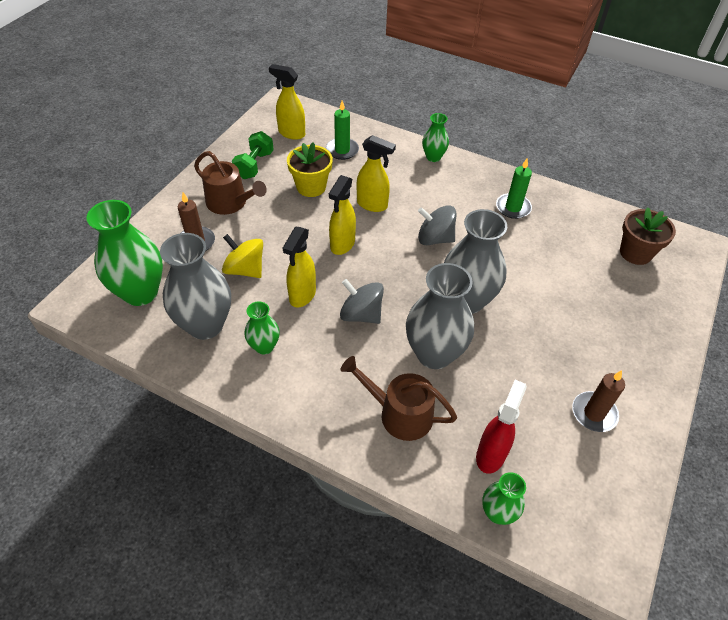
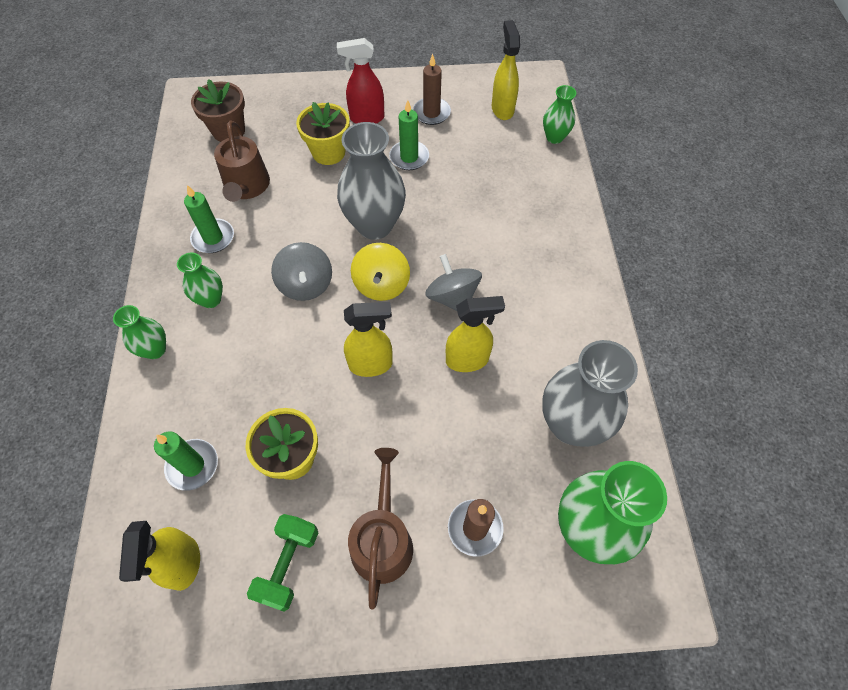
camera: 120 degrees left, 10 degrees up
(245, 269) = (475, 439): yellow spinning top -> yellow spinning top (381, 285)
(254, 165) = (288, 565): green dumbbell -> green dumbbell turned 60 degrees counterclockwise
(264, 346) = (550, 354): green vase -> green vase (211, 299)
(361, 314) = (452, 297): grey spinning top -> grey spinning top turned 150 degrees clockwise
(372, 205) = (286, 370): yellow spray bottle -> yellow spray bottle (502, 109)
(399, 414) = (529, 220): brown watering can -> brown watering can (246, 187)
(434, 354) = (453, 223): grey vase -> none
(491, 454) = (515, 155): red spray bottle -> red spray bottle (366, 118)
(536, 362) = (409, 157): none -> green candle
(574, 306) = (328, 152): none -> yellow flower pot

